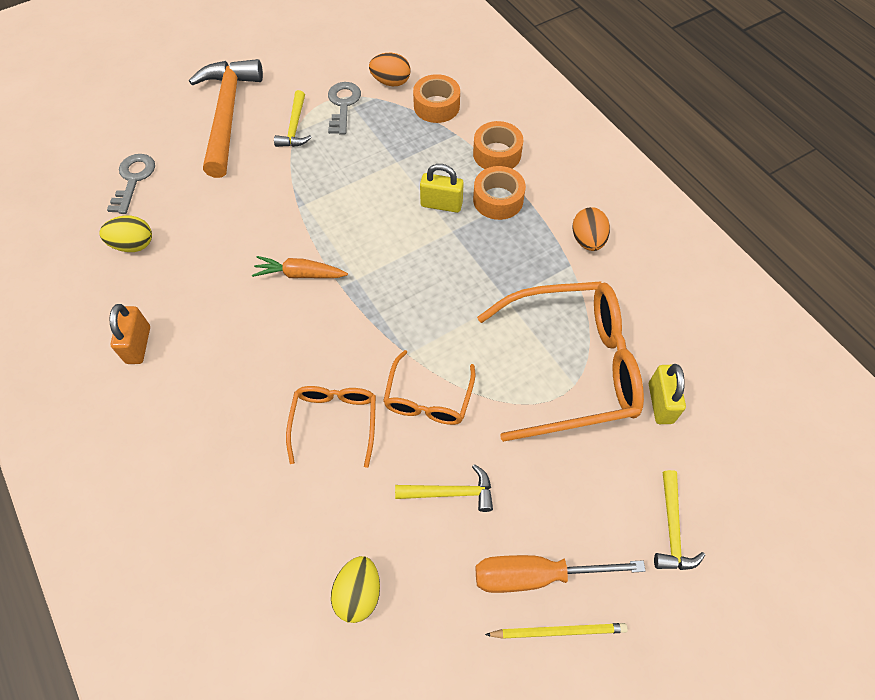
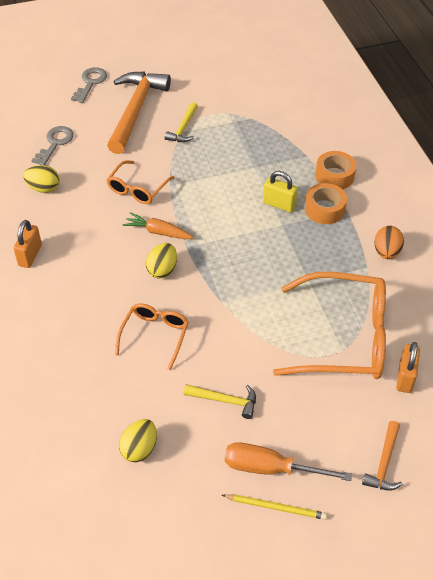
camera: 15 degrees right, 10 degrees down
(319, 326) = (162, 270): none -> yellow egg
(343, 105) = (225, 119): grey key -> grey key (90, 83)
(391, 82) = (267, 109): orange egg -> none
(428, 398) = (228, 335): orange glasses -> orange glasses (137, 189)
(436, 106) = (297, 132): orange tape -> none
(660, 403) = (405, 377): yellow padlock -> orange padlock
(672, 529) = (384, 463): yellow hammer -> orange hammer

